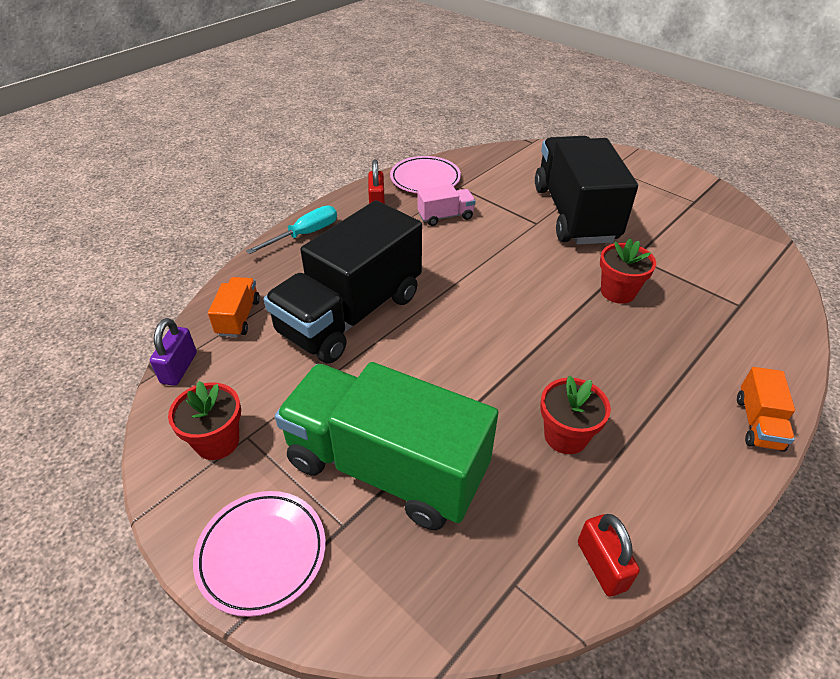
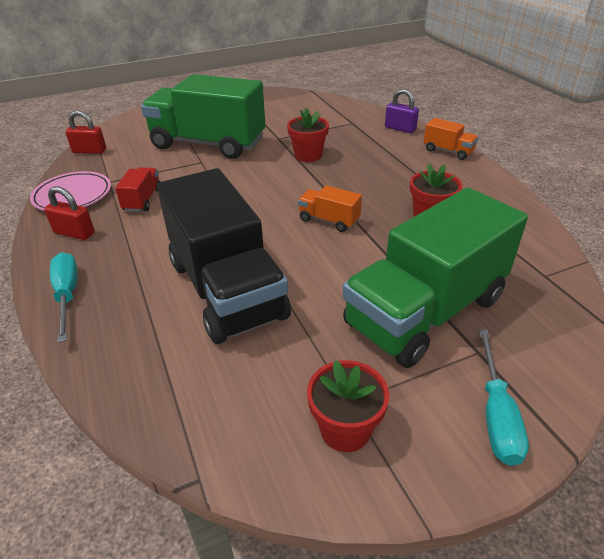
camera: 65 degrees left, 5 degrees down
(179, 368) = (207, 452): purple padlock -> purple padlock (400, 128)
(238, 317) = (161, 378): orange truck -> orange truck (329, 220)
(262, 554) = (496, 415): pink plate -> turquoise screwdriver
(445, 216) = (143, 200): pink truck -> red truck
(574, 214) = (208, 144): black truck -> green truck
(601, 565) = (536, 236): red padlock -> red padlock (89, 151)

